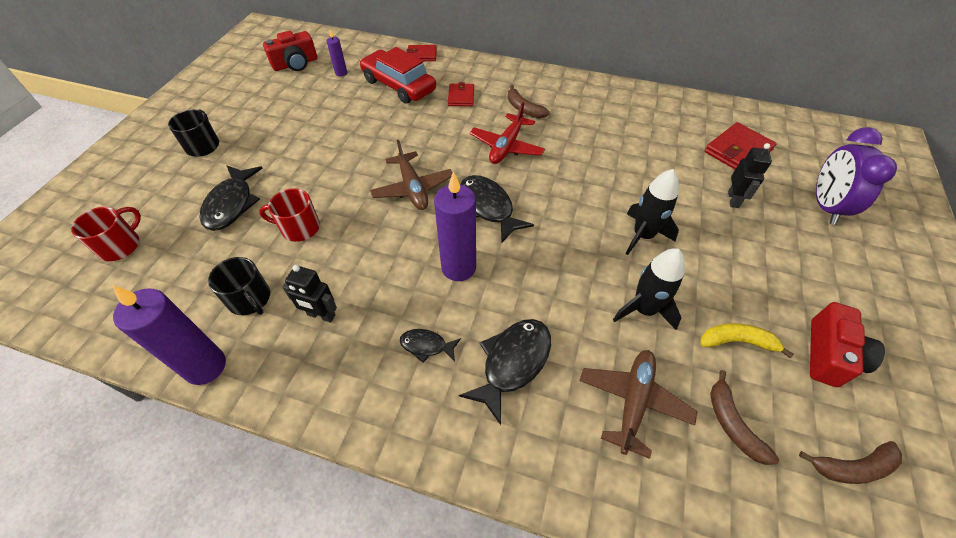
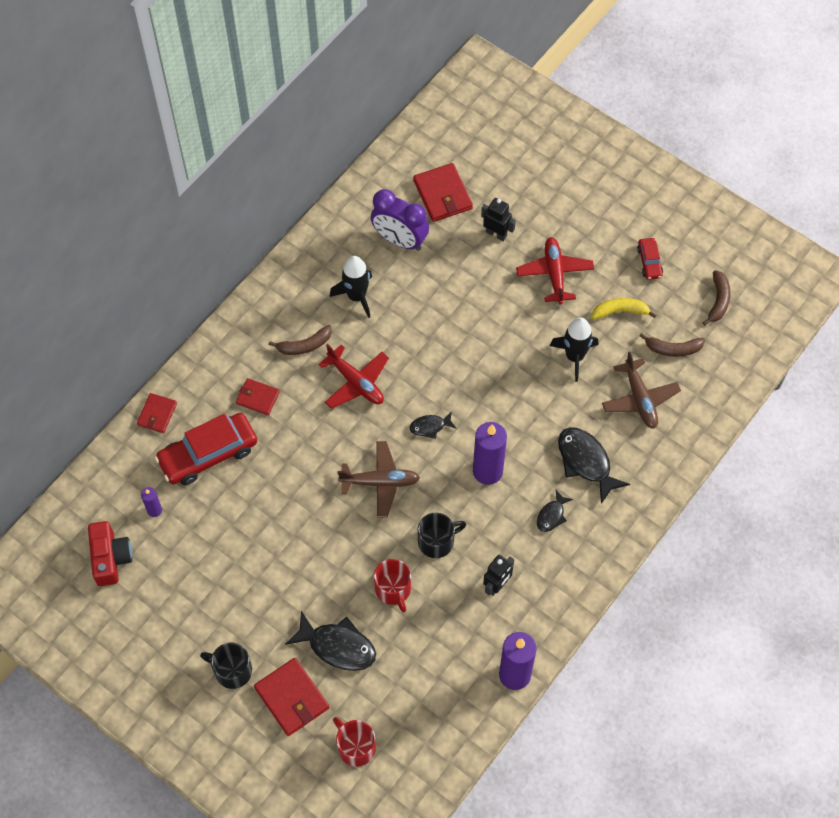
camera: 70 degrees left, 10 degrees up
(176, 187) = (292, 698): none -> red wallet
(250, 299) = (460, 638): black mug -> black mug (437, 541)
(299, 228) = (393, 589): red mug -> red mug turned 45 degrees counterclockwise
(488, 207) = (430, 427): black fish -> black fish, size x0.54
(633, 402) = (639, 399): brown plane -> brown plane turned 150 degrees counterclockwise
(643, 235) = (507, 321): black rocket -> black rocket (356, 296)
(731, 261) = (554, 274): none -> red plane
(737, 341) = (620, 311): yellow banana -> yellow banana turned 60 degrees clockwise
(825, 206) = (529, 173): purple clock -> purple clock (400, 240)
(830, 355) = (649, 262): red camera -> red car

